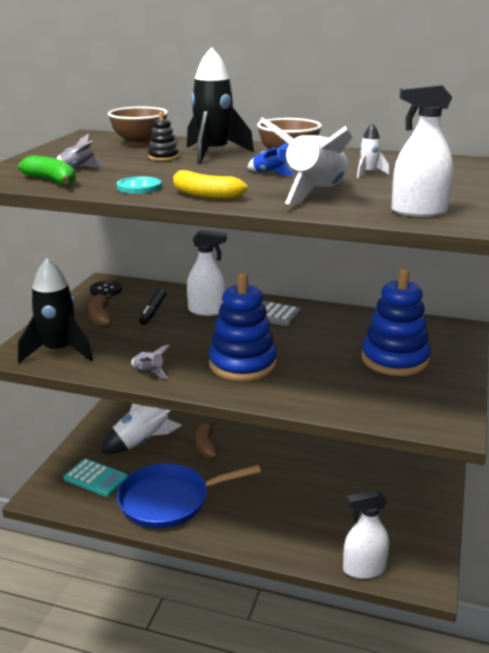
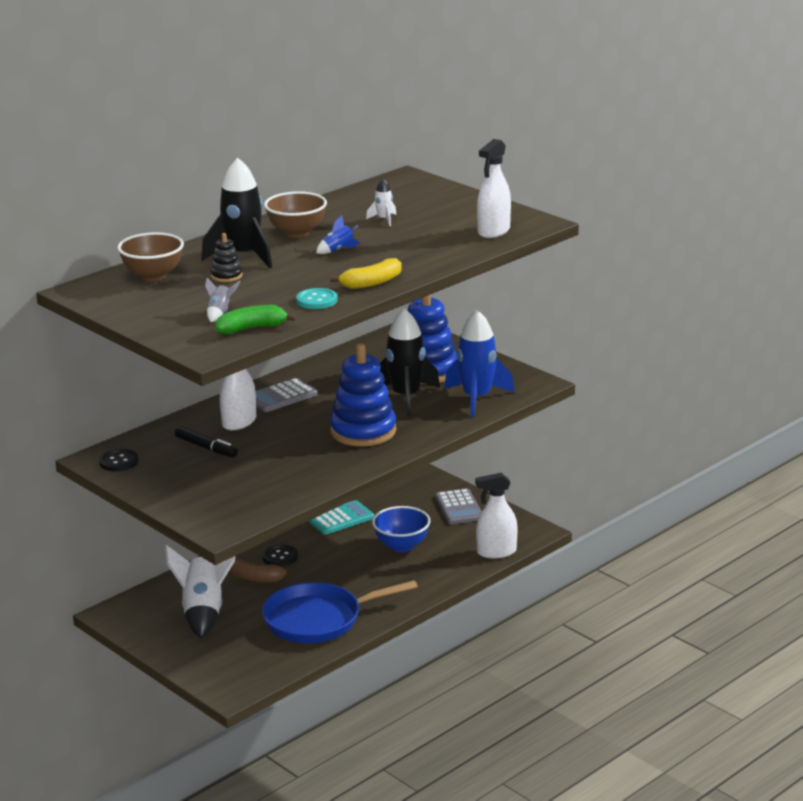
camera: 60 degrees left, 0 degrees up
(59, 351) = (237, 507): black rocket -> black rocket (406, 397)
(96, 478) = (237, 653): turquoise calculator -> turquoise calculator (340, 518)
(101, 317) = (186, 476): brown banana -> none
(149, 372) = (329, 473): grey rocket -> none
(169, 501) = (317, 619): blue pan -> blue pan turned 60 degrees clockwise
(245, 447) = (280, 557): none -> black button
(314, 193) = (412, 248): white rocket -> none
(318, 503) = (401, 546): none -> blue bowl
(364, 569) = (496, 552): white spray bottle -> white spray bottle turned 60 degrees clockwise
(372, 402) = (477, 398): none -> blue rocket
(414, 513) = (459, 507): none -> grey calculator

